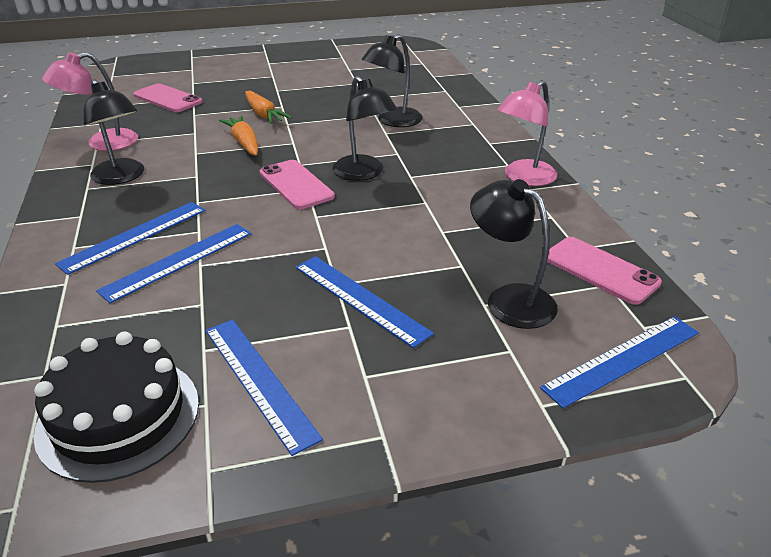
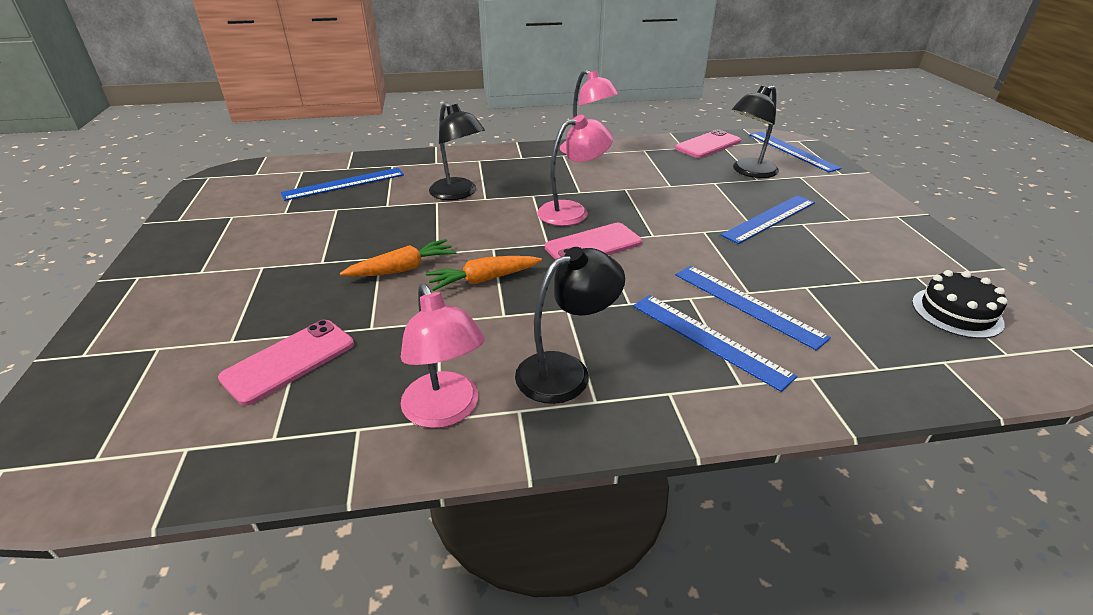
camera: 85 degrees left, 0 degrees up
(119, 416) = (956, 312): black cake -> black cake, size x0.66
(259, 381) = (880, 256): blue ruler -> blue ruler (344, 184)
(363, 173) = (572, 211): black lamp -> pink lamp

